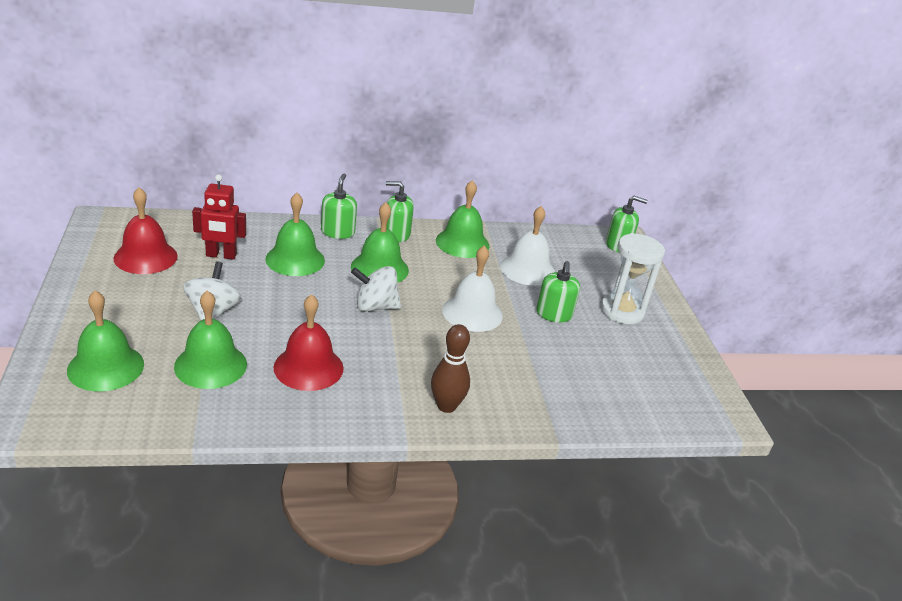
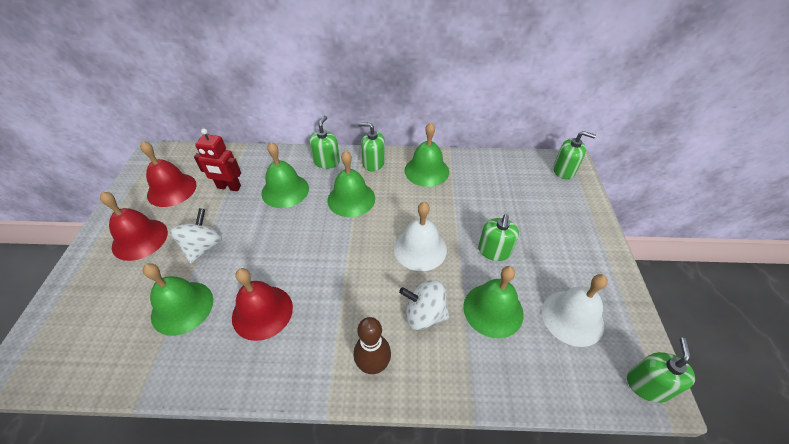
camera: 15 degrees right, 15 degrees up
(106, 367) = (99, 308): green bell -> green bell (493, 310)
(126, 304) = (140, 239): none -> red bell
(375, 306) = (337, 241): white spinning top -> white spinning top (424, 314)
(527, 269) = (478, 199): white bell -> white bell (572, 317)
(622, 311) = (559, 247): white hourglass -> none
(718, 413) = (647, 385): none -> green soap dispenser

